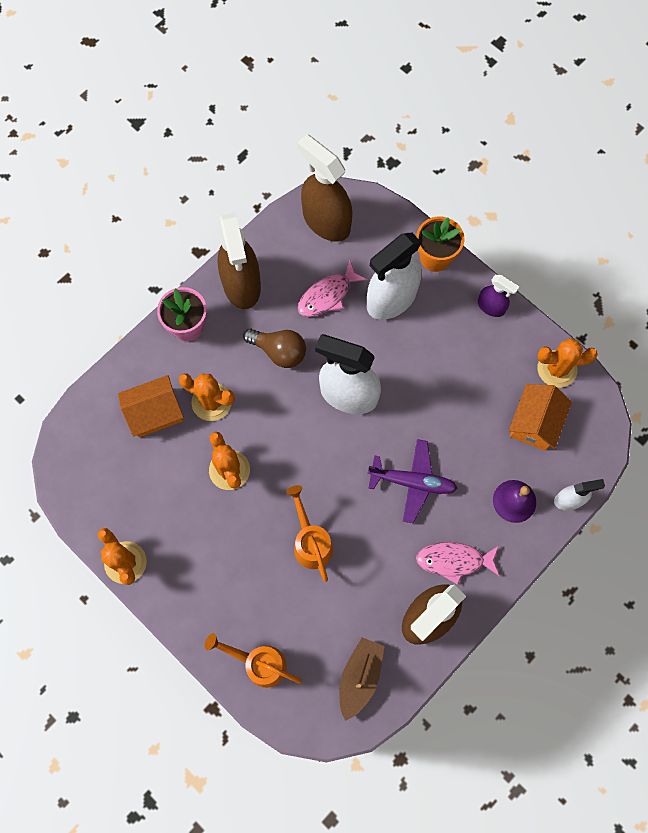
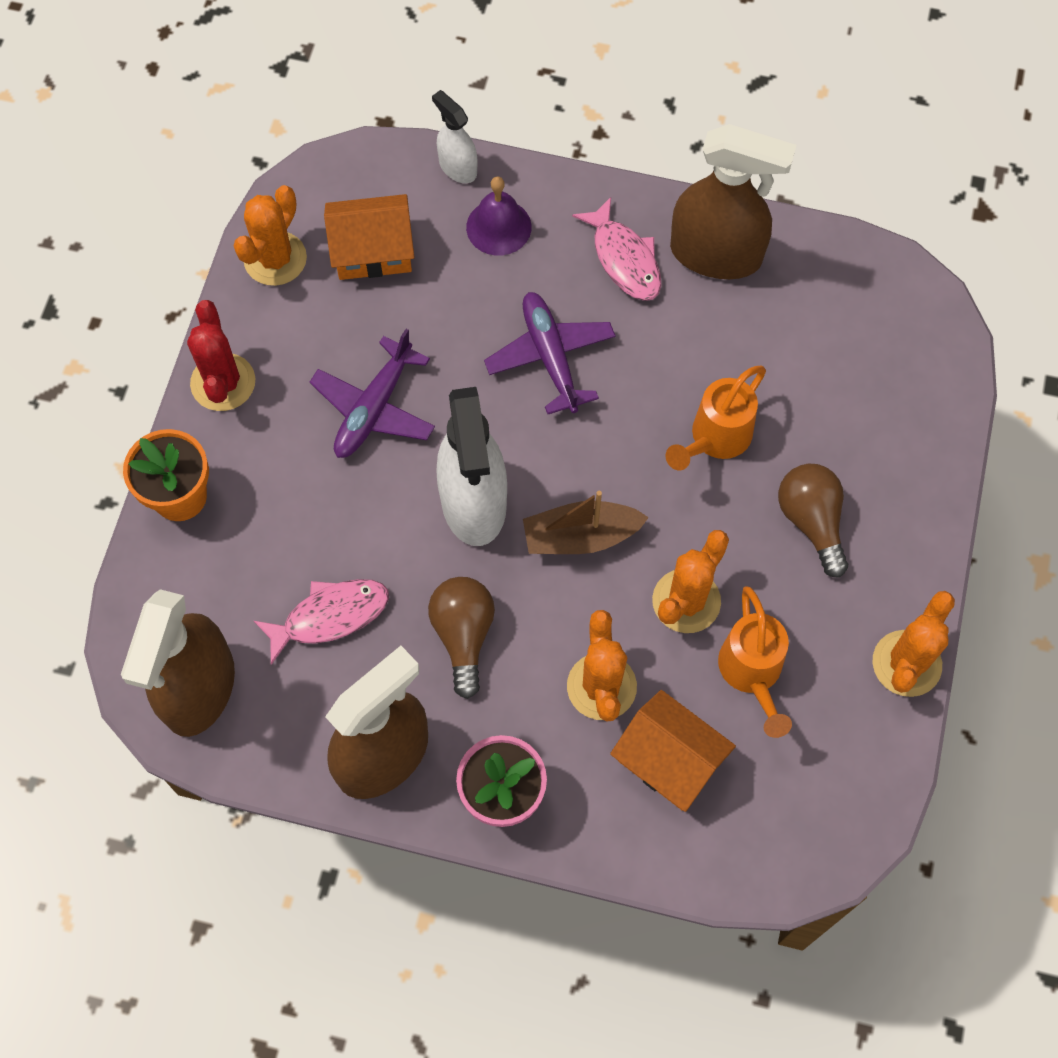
camera: 120 degrees left, 5 degrees down
(232, 564) = (811, 521): none -> brown light bulb
(259, 663) = (910, 417): orange watering can -> orange watering can (752, 674)
(327, 295) = (330, 616): pink fish -> pink fish turned 45 degrees counterclockwise
(360, 677) = (842, 293): brown boat -> brown boat (580, 536)
(391, 299) = (286, 522): white spray bottle -> none
(433, 373) = (374, 408): none -> purple plane
(491, 307) = (223, 382): purple spray bottle -> red cactus
(557, 369) = (275, 259): orange cactus -> orange cactus turned 60 degrees clockwise

